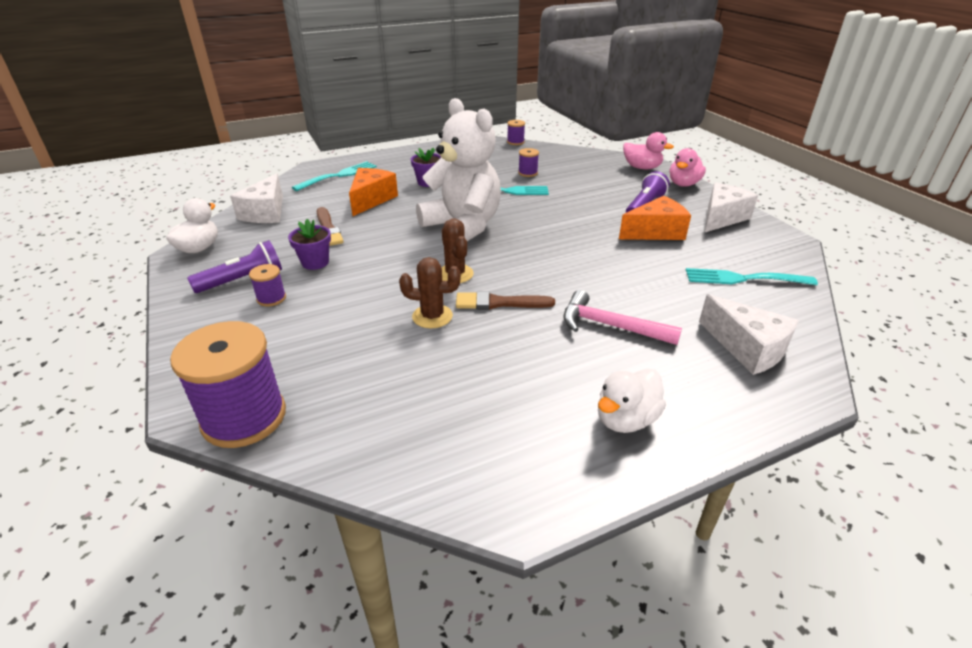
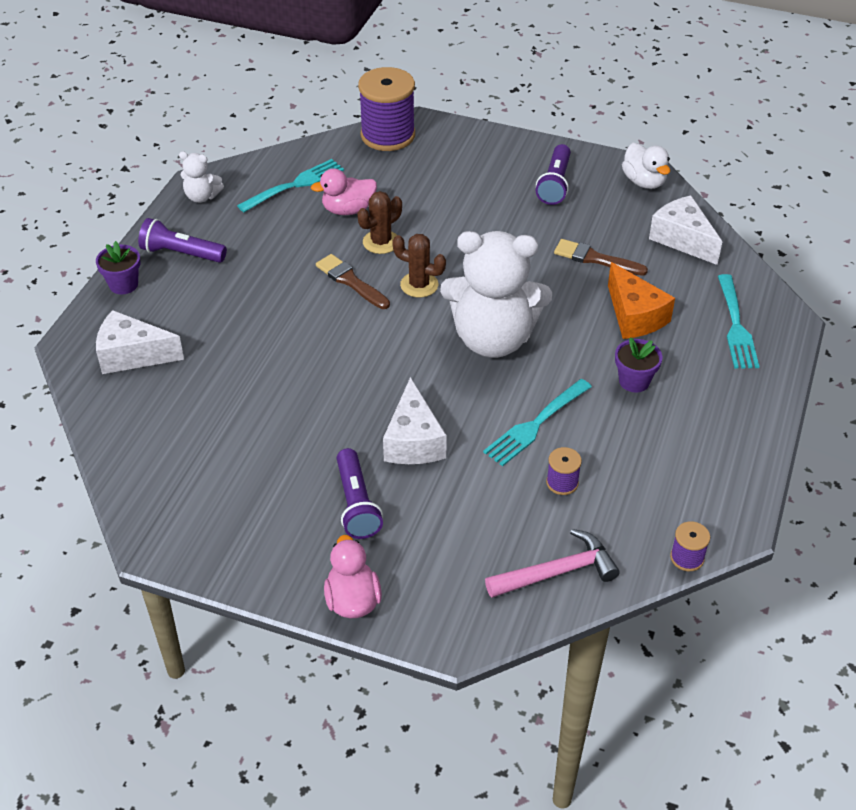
camera: 135 degrees right, 10 degrees up
(271, 298) = (508, 186): purple spool -> none
(315, 262) = (538, 226): purple flower pot -> purple flower pot (123, 284)
(499, 303) = (350, 281): brown brush -> brown brush turned 90 degrees counterclockwise
(535, 483) = (202, 197): none -> white teddy bear
(610, 326) = (248, 313): pink hammer -> pink hammer (557, 572)
(625, 419) = (181, 253): white duck -> purple flashlight
(642, 168) = (443, 610): pink duck -> pink duck (348, 210)
(655, 232) = (305, 460): orange cheese -> none
(722, 218) = (253, 542): white cheese -> white cheese (413, 441)
(743, 279) = (174, 439): turquoise fork -> turquoise fork (295, 185)

